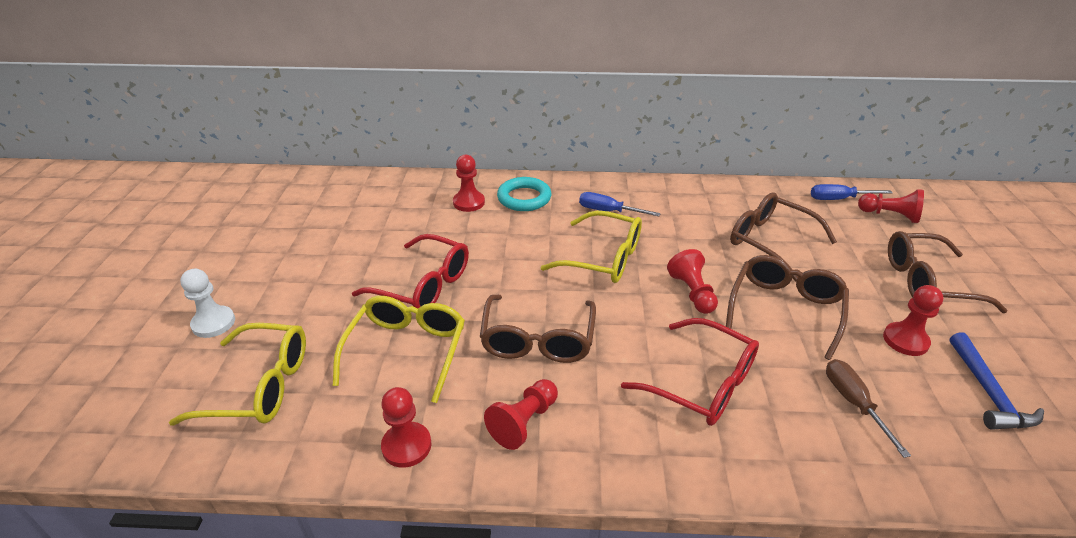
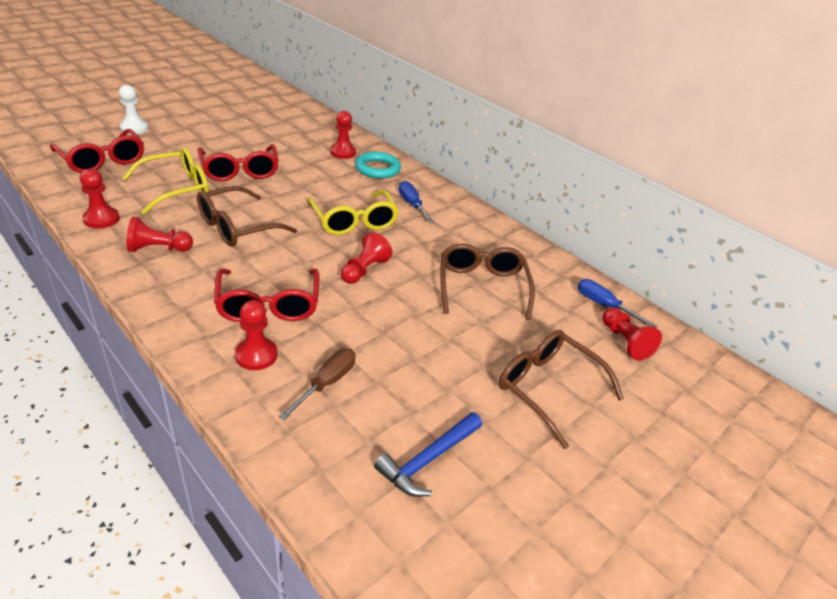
camera: 40 degrees right, 0 degrees up
(260, 386) = (103, 160): yellow glasses -> red glasses
(785, 309) = (401, 318): brown glasses -> none
(905, 340) = (442, 394): red pawn -> red pawn (256, 355)

